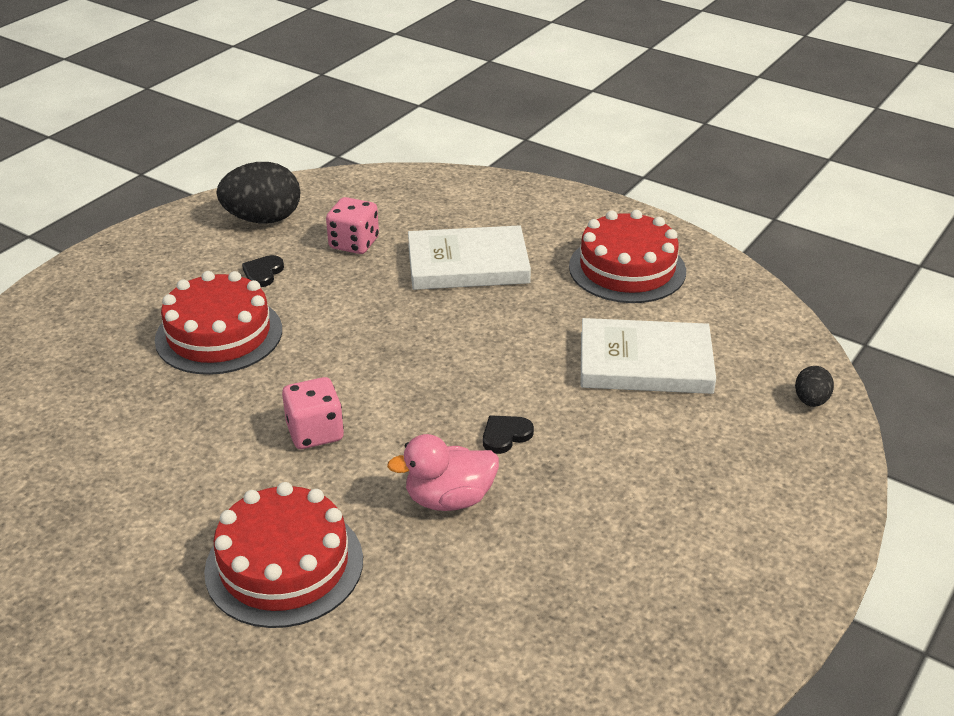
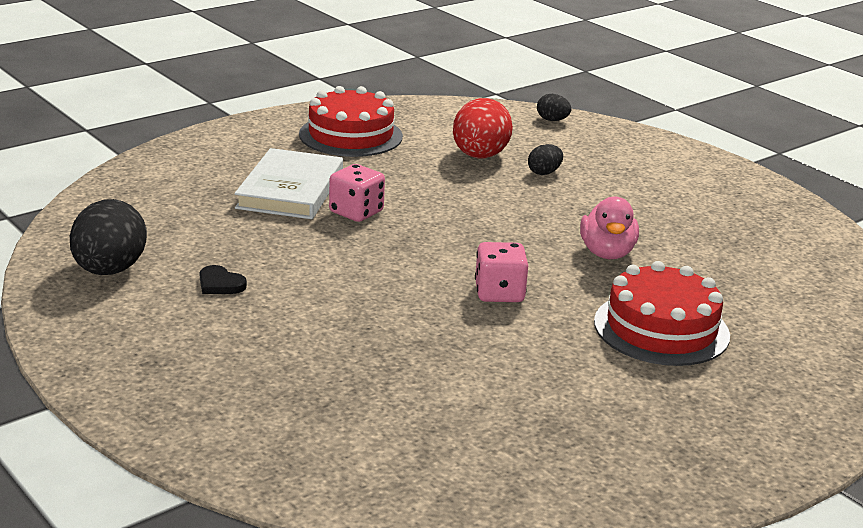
camera: 75 degrees left, 10 degrees down
(219, 334) = (315, 320): red cake -> none
(354, 243) = (206, 232): pink dice -> pink dice (356, 212)
(505, 435) = (541, 220): black heart -> none
(638, 418) = (544, 173): none -> black egg
(645, 363) = (479, 156): white book -> red egg

